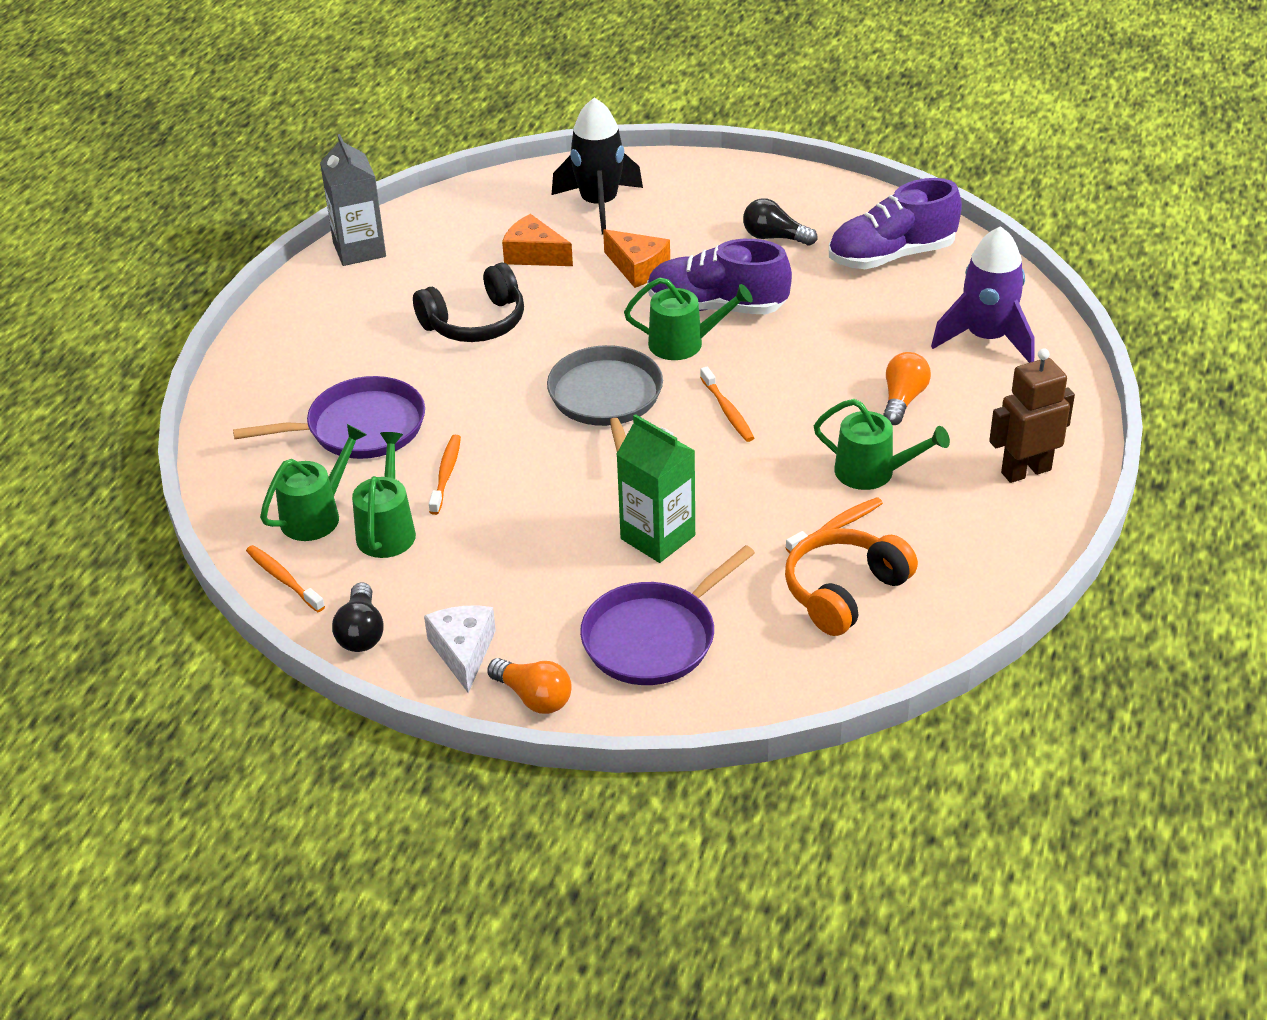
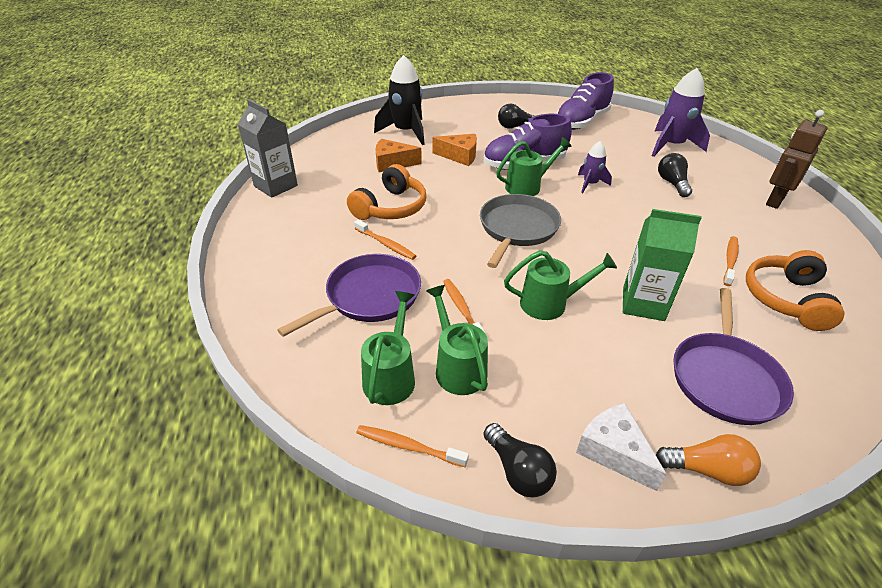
camera: 30 degrees left, 0 degrees up
(475, 322) = (391, 207): black headphones -> orange headphones
(606, 399) = (517, 228): grey pan -> grey pan turned 60 degrees clockwise
(727, 411) = (592, 215): orange toothbrush -> orange toothbrush (386, 244)
(778, 365) = (590, 184): none -> purple rocket
(873, 472) = (708, 224): green watering can -> green watering can (550, 303)
(902, 399) = (672, 183): orange light bulb -> black light bulb

